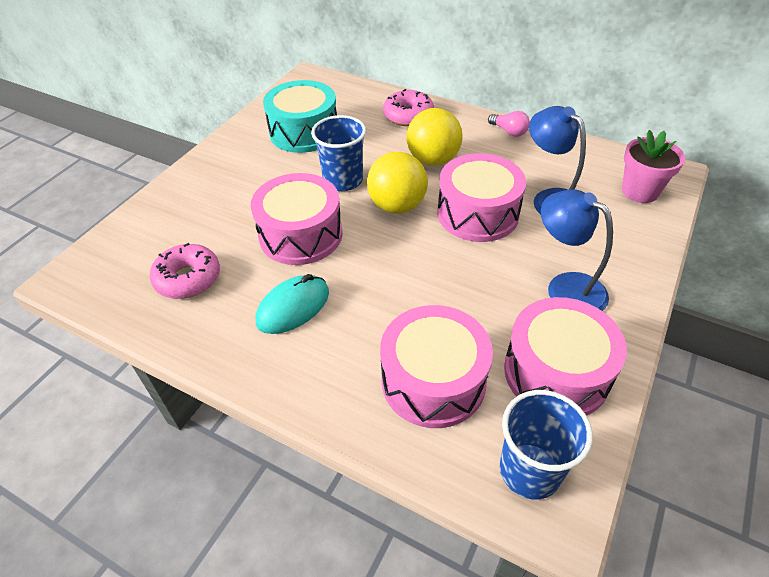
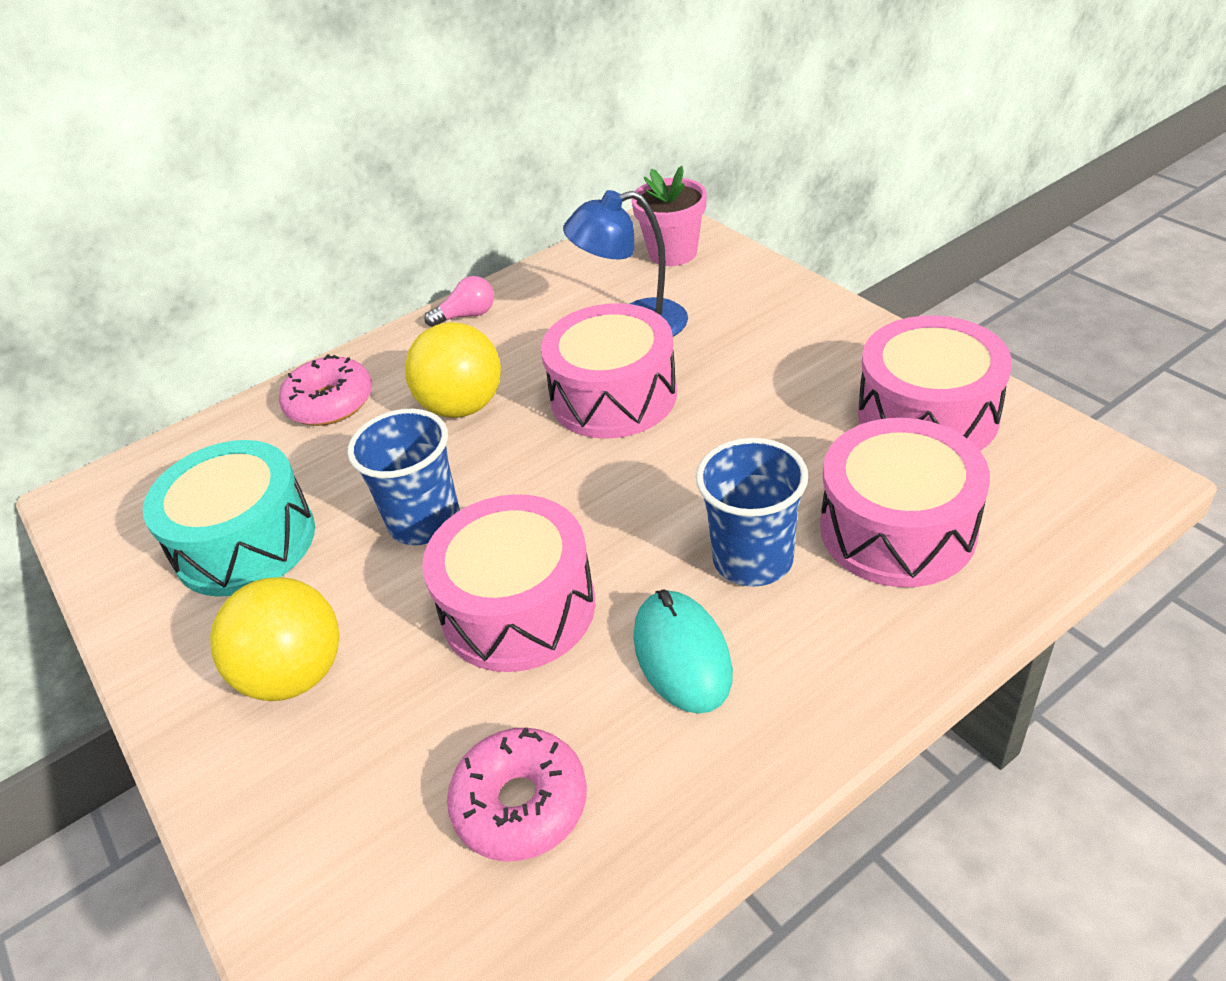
camera: 60 degrees left, 5 degrees down
(397, 206) = (536, 473): yellow ball -> yellow ball (295, 674)
(529, 470) = (1061, 483): blue cup -> blue cup (753, 559)
(566, 287) = (797, 363): blue lamp -> none

